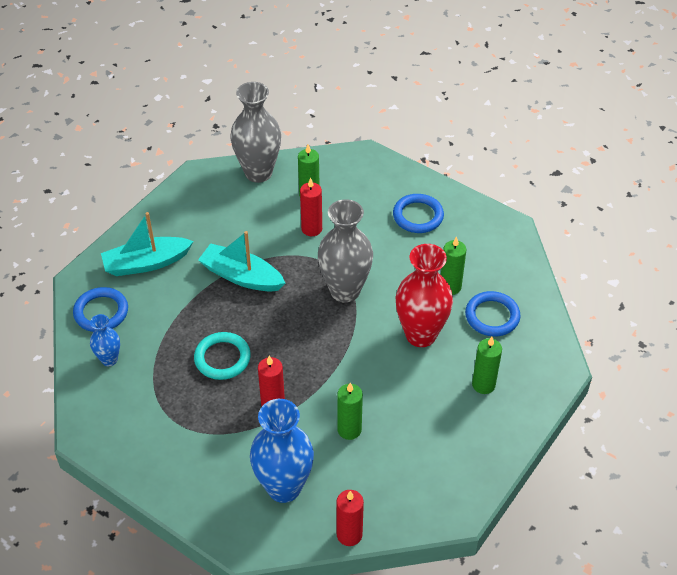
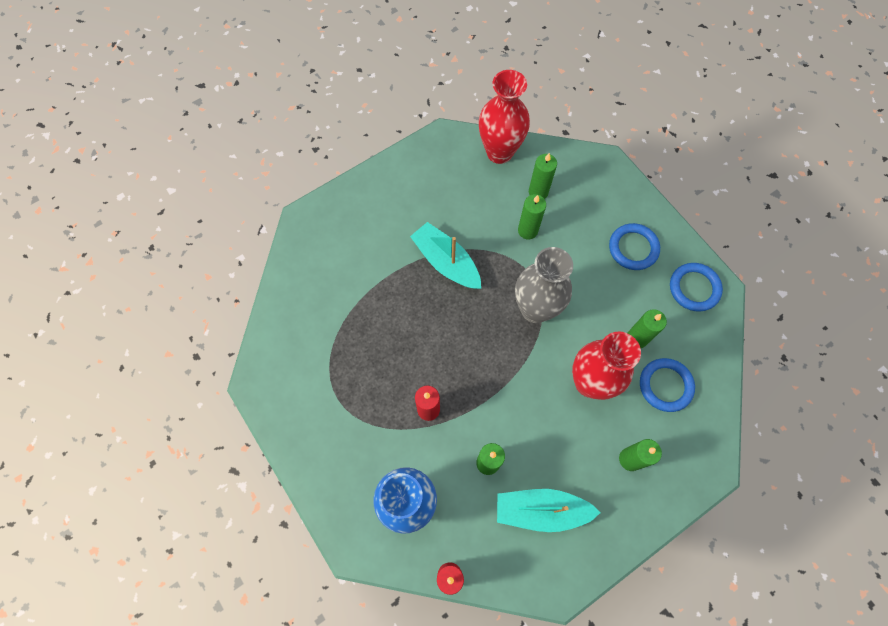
camera: 20 degrees right, 20 degrees up
(101, 312) = (311, 259): blue ring -> blue ring (694, 288)
(109, 359) = (302, 312): blue vase -> none
(146, 263) = (366, 220): turquoise boat -> turquoise boat (541, 510)
(222, 358) = (400, 345): turquoise ring -> none
(258, 172) = (499, 152): grey vase -> red vase
(311, 229) = (527, 230): red candle -> green candle

